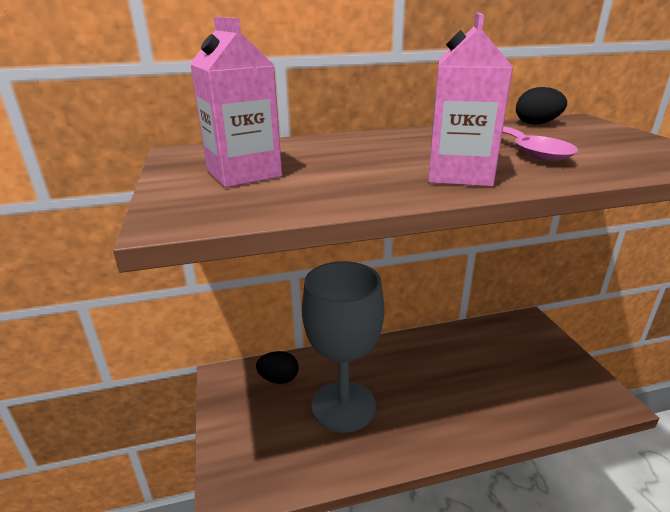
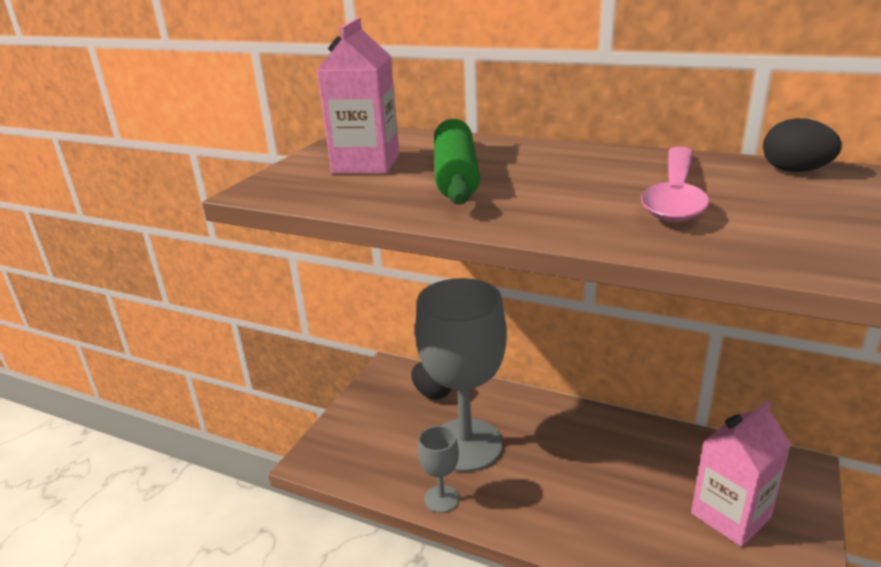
camera: 40 degrees right, 0 degrees up
(346, 166) = (456, 175): none -> green rolling pin
(368, 458) = (441, 499): none -> grey goblet
(459, 174) = (536, 210): pink carton -> pink carton (730, 515)

